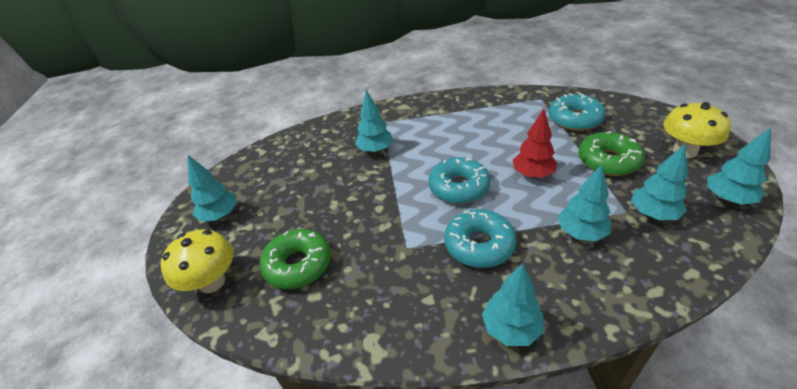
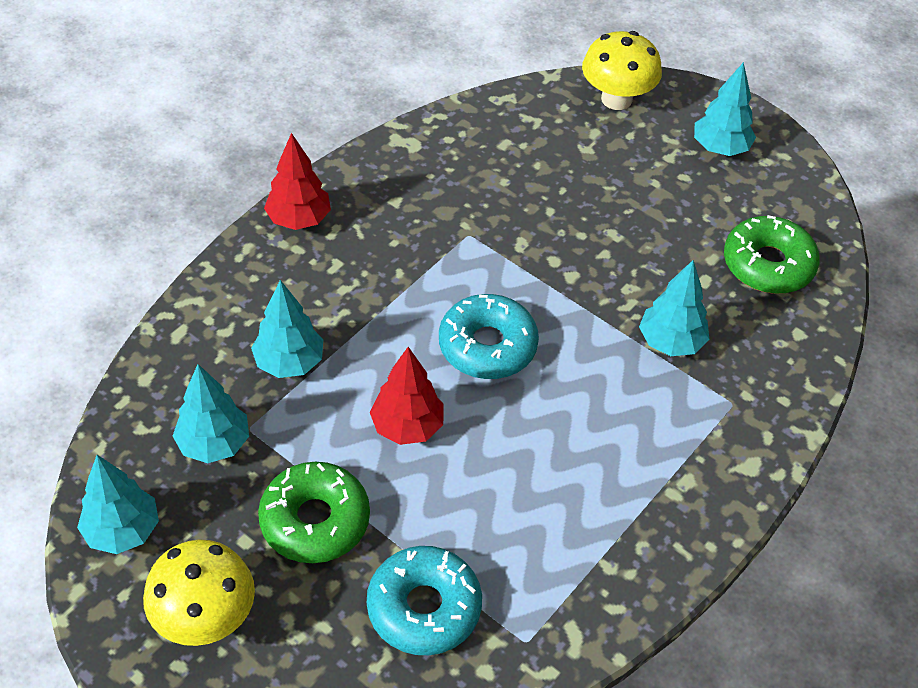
camera: 130 degrees right, 10 degrees up
(298, 265) = (558, 156): green donut -> green donut (768, 264)
(479, 245) = (393, 282): turquoise donut -> none
(511, 329) = (299, 219): turquoise tree -> red tree

